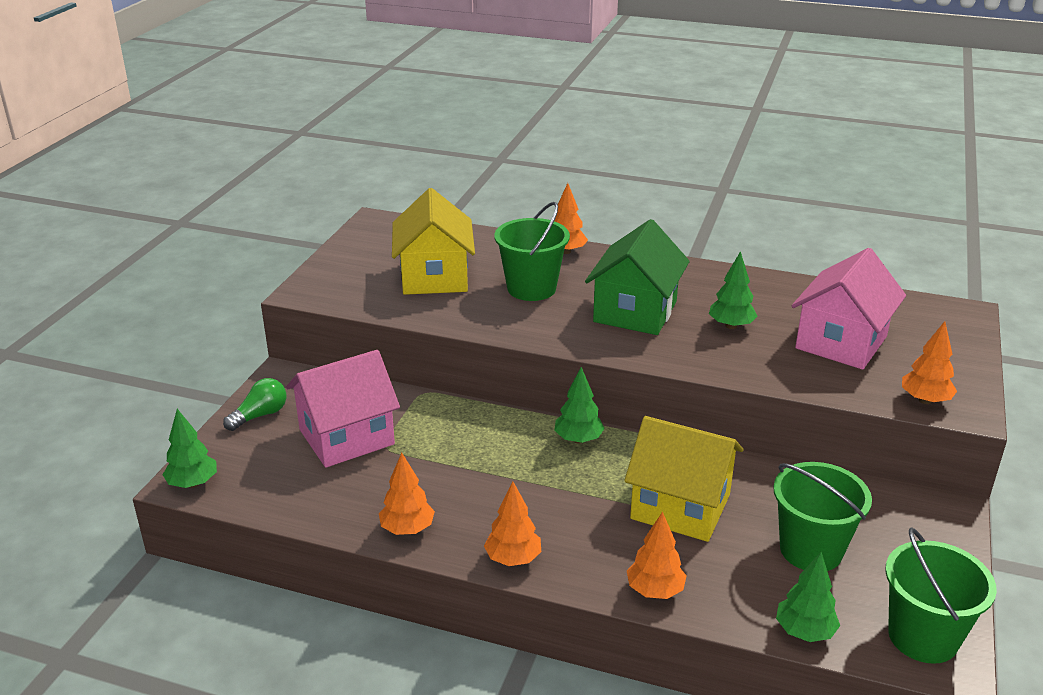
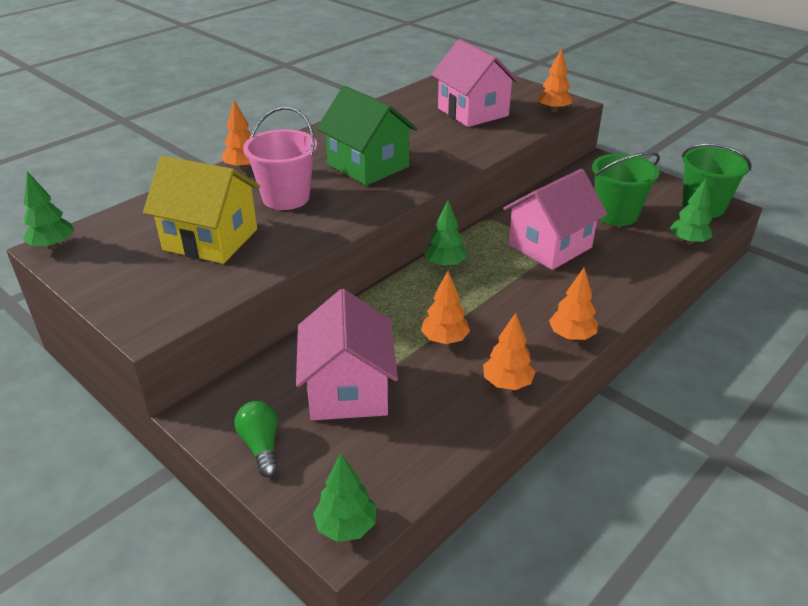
camera: 65 degrees left, 5 degrees up
(531, 288) = (286, 198): green bucket -> pink bucket
(655, 591) = (631, 283): orange tree -> orange tree (444, 339)
(680, 506) = (549, 246): yellow house -> pink house
(731, 326) = (421, 138): green tree -> green tree (53, 246)

